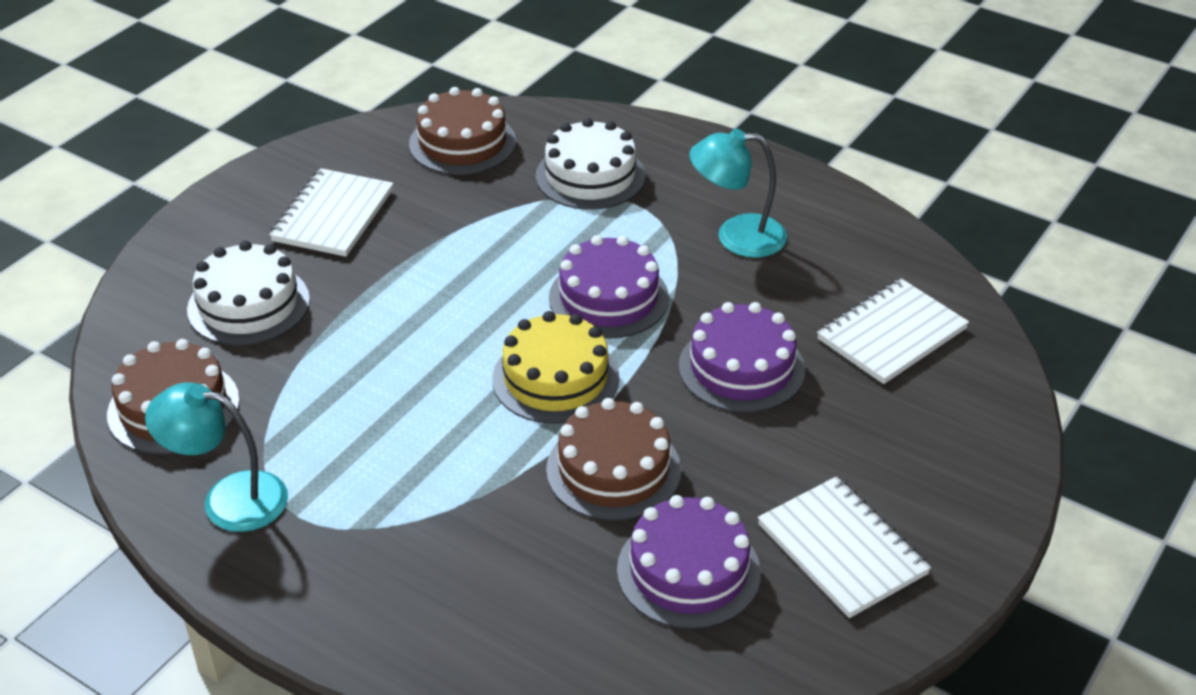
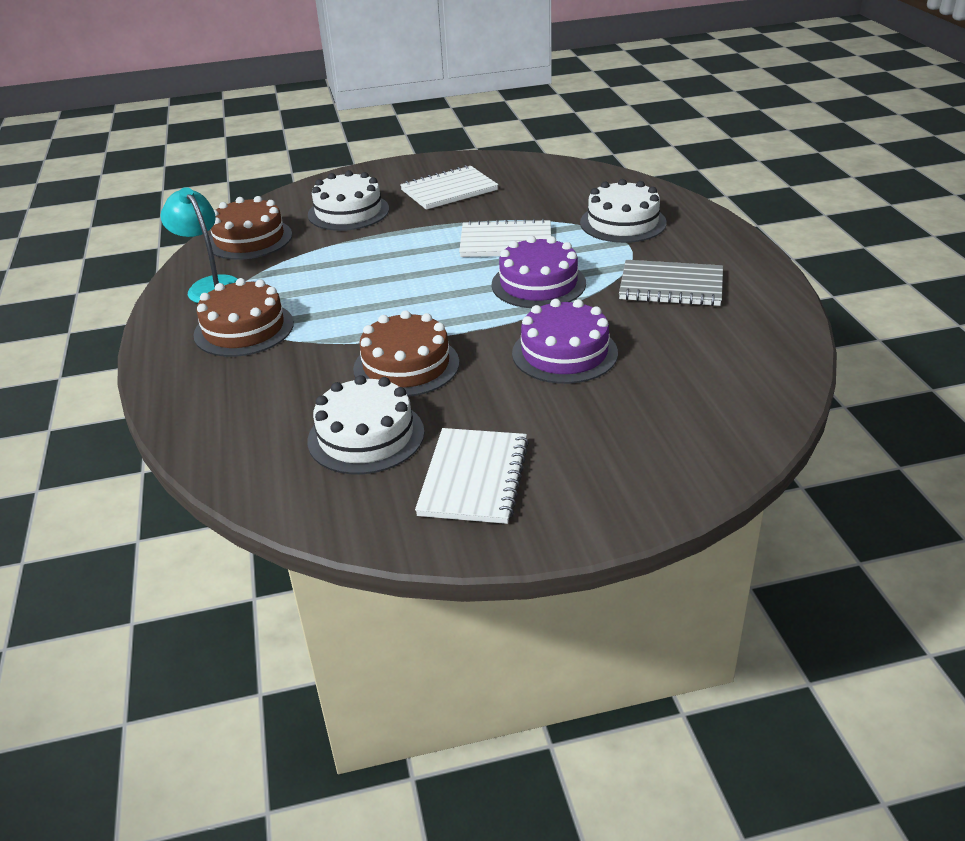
camera: 45 degrees right, 5 degrees down
(462, 143) = (570, 182): brown cake -> brown cake (244, 329)
(555, 378) = (445, 308): yellow cake -> none
(688, 571) = (366, 436): purple cake -> white cake
(736, 237) = (671, 286): turquoise lamp -> grey notebook
(891, 334) = (700, 382): white notebook -> white notebook (506, 242)

